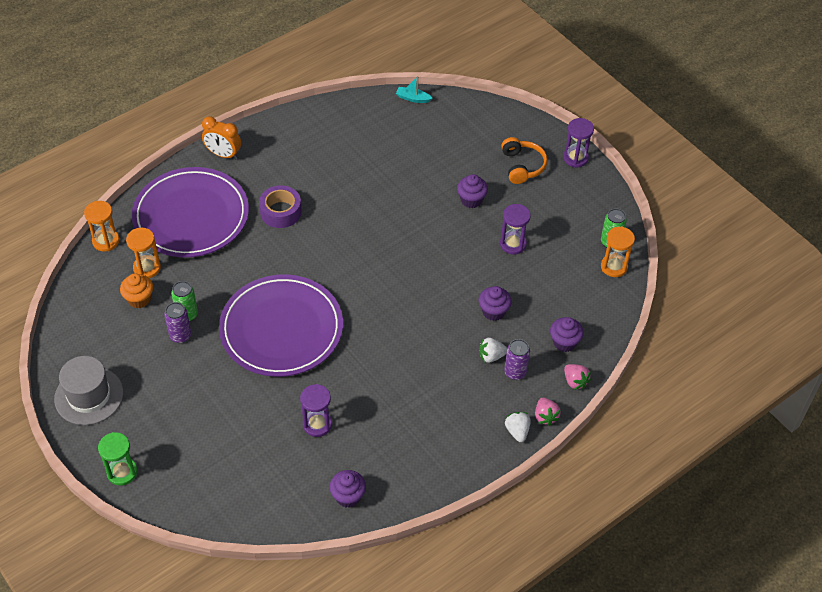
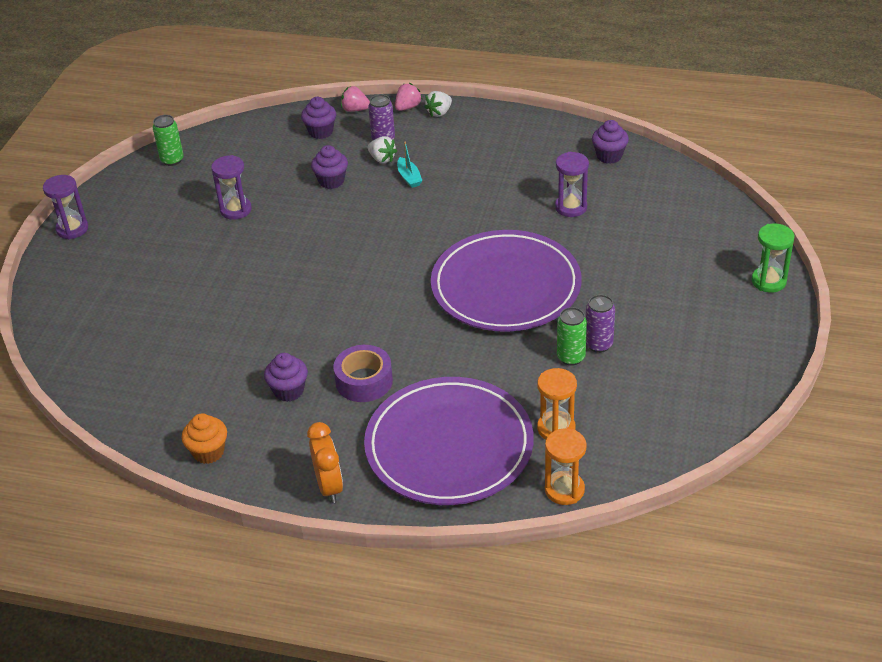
camera: 125 degrees left, 10 degrees down
(89, 396) = (738, 356): grey hat -> none
(139, 299) = (598, 404): orange cupcake -> orange cupcake (208, 452)
(413, 98) = (78, 388): turquoise boat -> turquoise boat (409, 177)
(471, 200) = (203, 263): purple cupcake -> purple cupcake (289, 391)
(522, 166) = (118, 255): orange headphones -> none
(575, 381) = (355, 109): pink strawberry -> pink strawberry turned 90 degrees counterclockwise
(614, 267) = (202, 145): orange hourglass -> none

